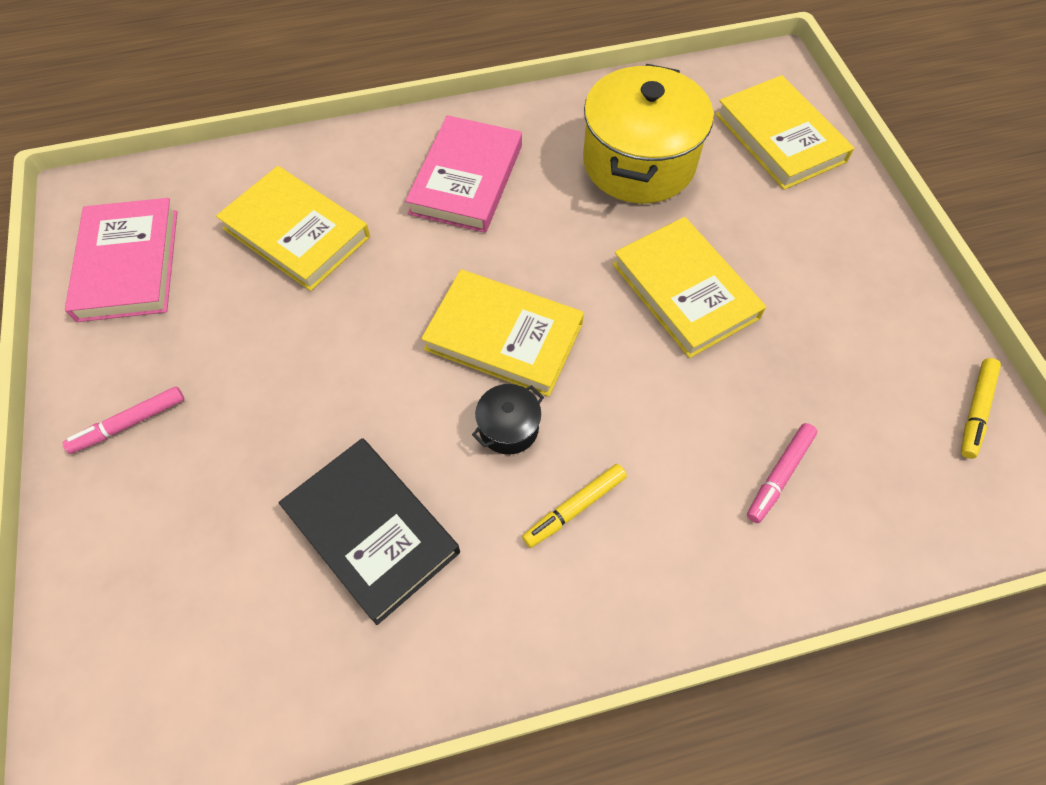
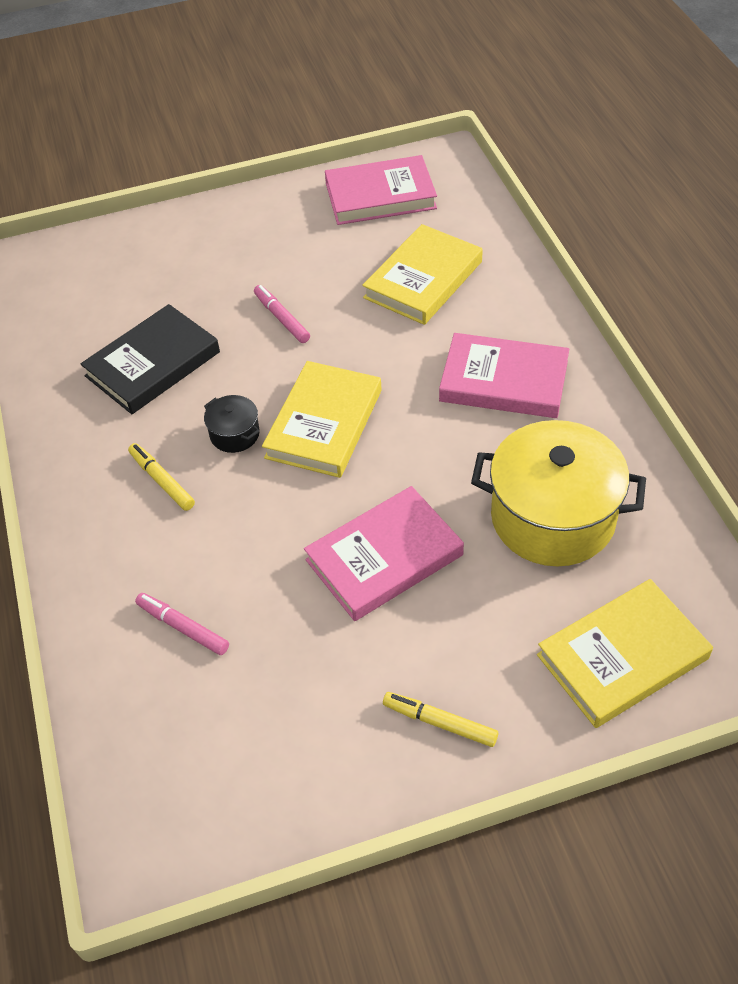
camera: 90 degrees right, 10 degrees down
(129, 424) = (242, 228): pink marker -> pink marker (281, 318)
(685, 291) = (384, 558): yellow book -> pink book
(975, 411) = (247, 816): yellow marker -> yellow marker (440, 723)

